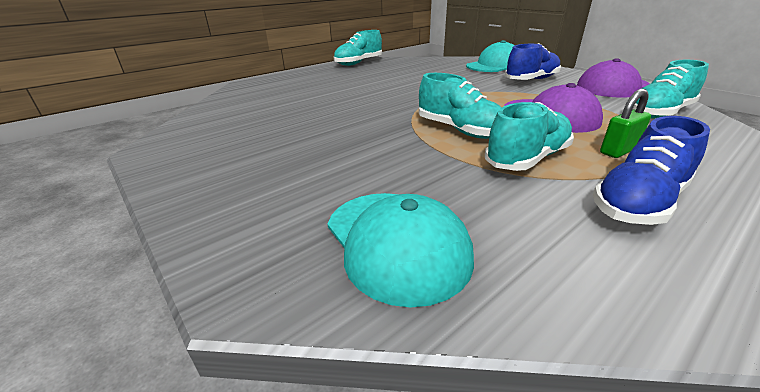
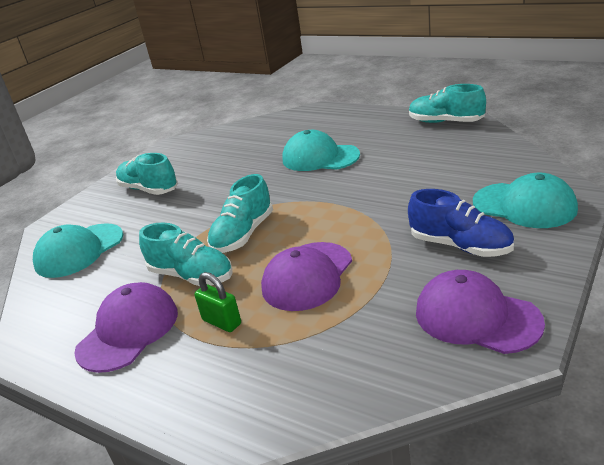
camera: 75 degrees right, 0 degrees up
(348, 93) = (320, 157): none -> turquoise cap
(638, 202) = (128, 331): blue shoe -> purple cap
(659, 113) = (361, 356): turquoise shoe -> turquoise shoe (149, 189)

